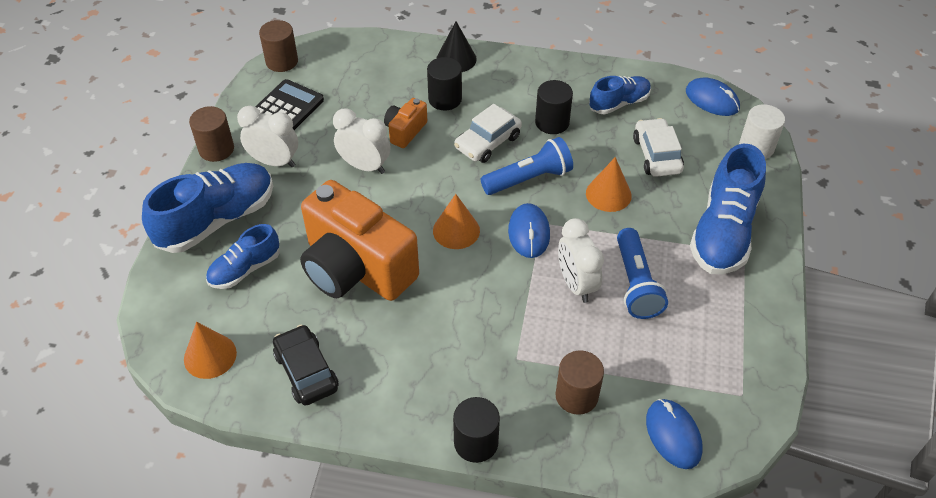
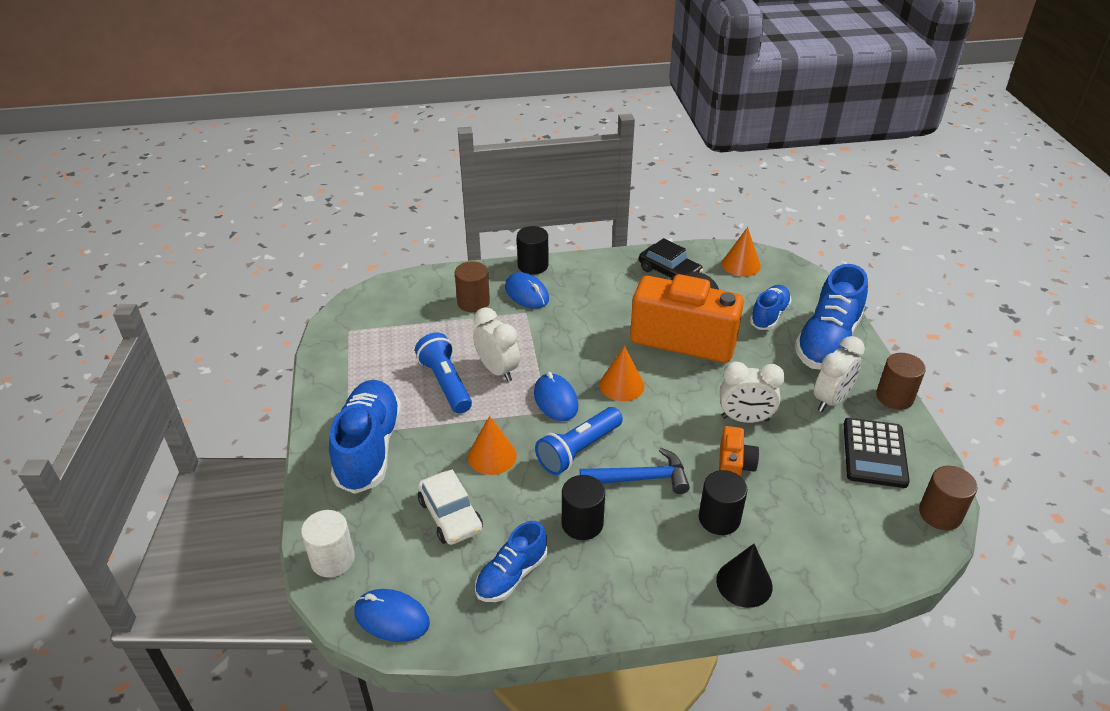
camera: 160 degrees right, 10 degrees down
(274, 162) = (830, 400): white clock -> white clock turned 45 degrees counterclockwise
(488, 142) = (640, 478): white car -> blue hammer
(673, 435) = (399, 298): blue mouse -> blue mouse (527, 293)

